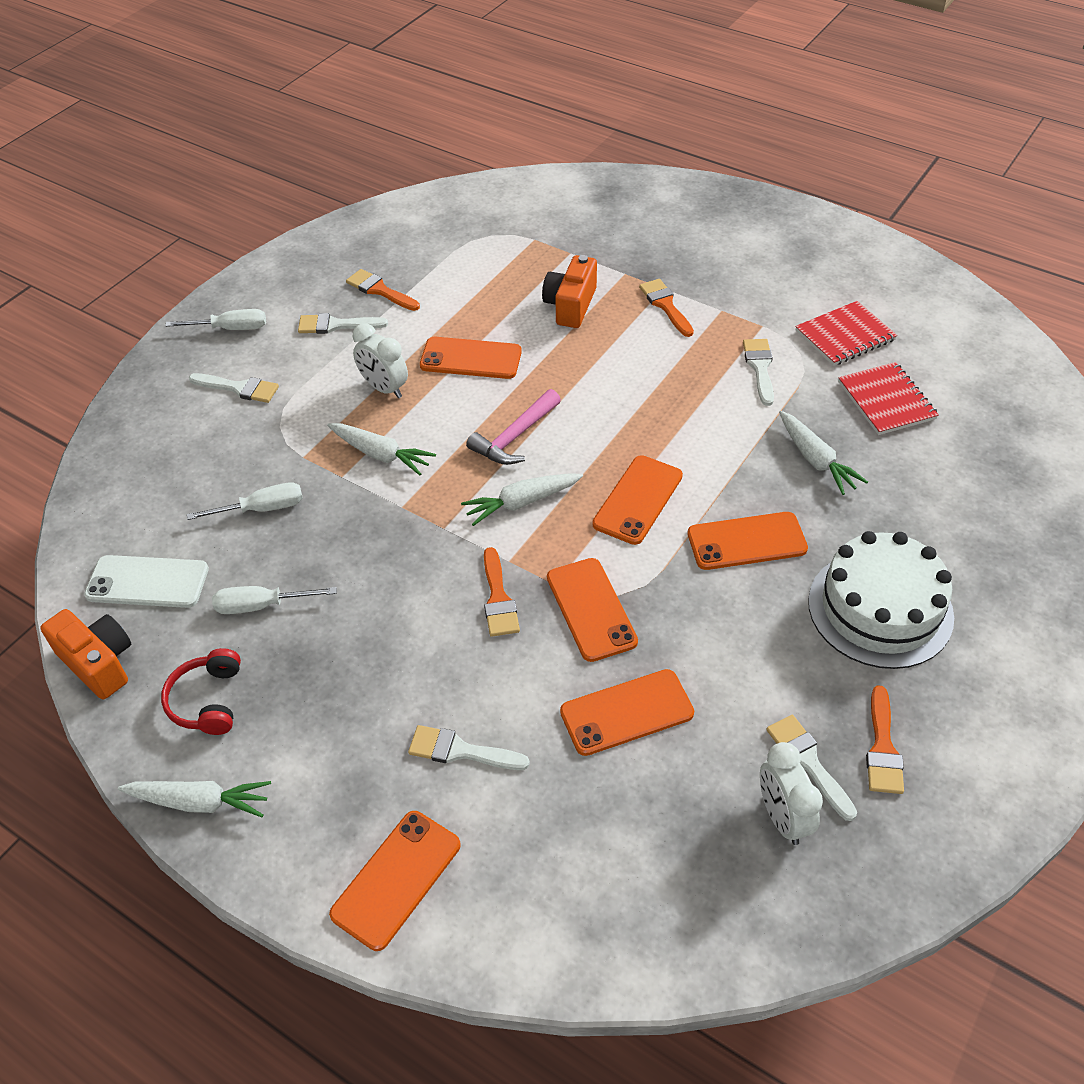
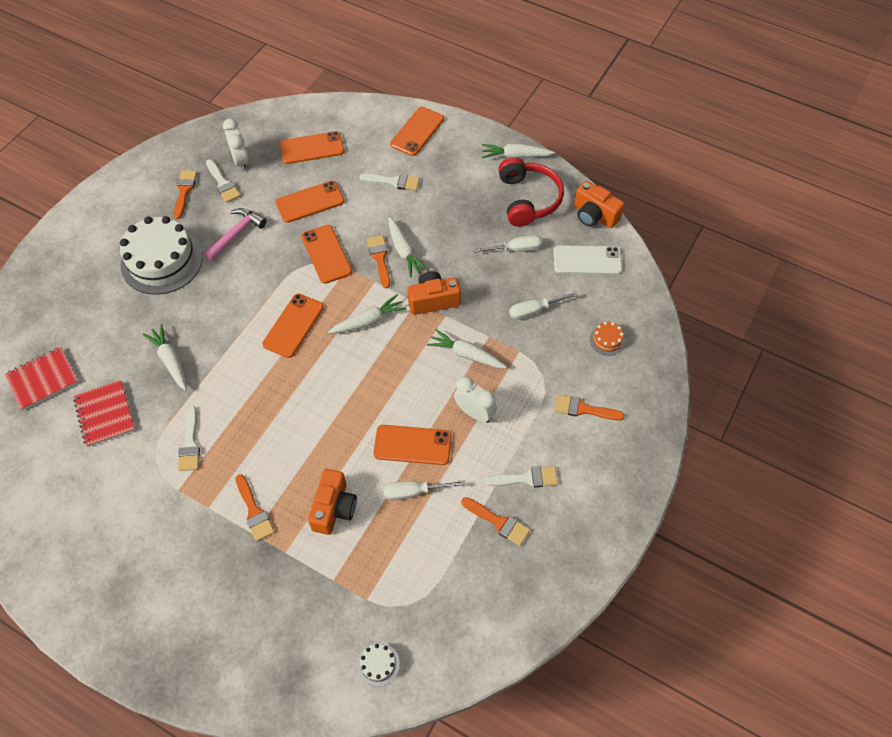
camera: 175 degrees right, 10 degrees up
(170, 466) = (607, 340): none -> orange cake
(207, 700) = (528, 199): red headphones -> red headphones, size x1.58
(230, 328) = (611, 471): white screwdriver -> white screwdriver (414, 492)
(238, 388) = (583, 409): white brush -> orange brush
(417, 528) = (433, 300): none -> orange camera
(455, 609) = (404, 251): none -> white carrot
(514, 437) = (375, 372): pink hammer -> pink hammer (236, 234)
(524, 199) = (378, 664): none -> white cake
(746, 541) = (229, 299): orange phone -> orange phone (312, 148)
(845, 335) = (115, 480): red notebook -> red notebook (42, 379)

